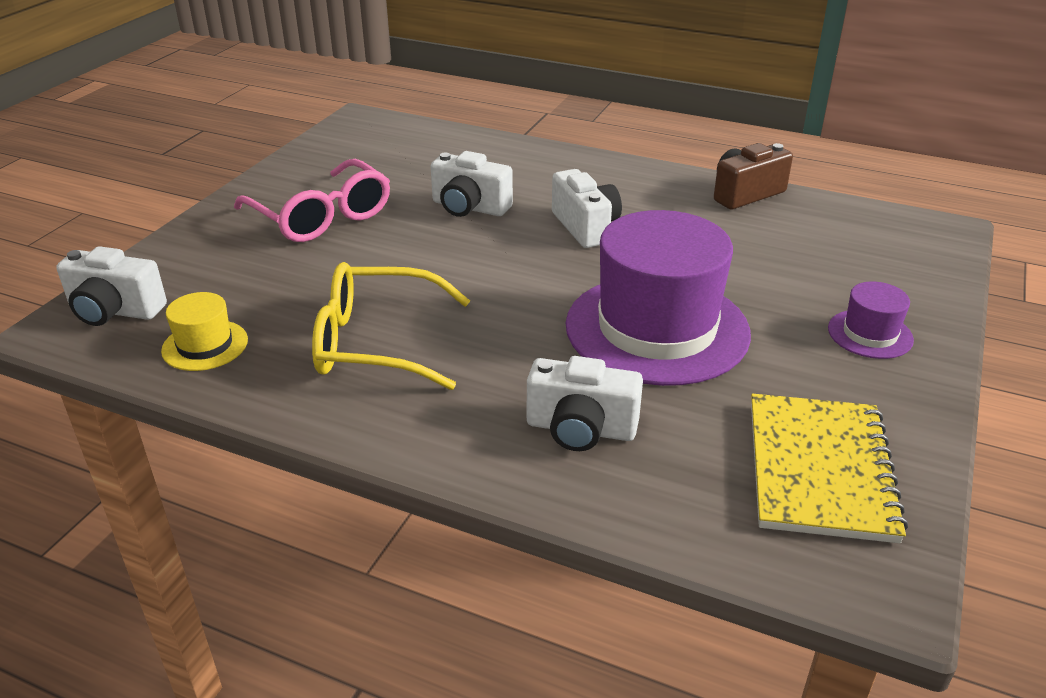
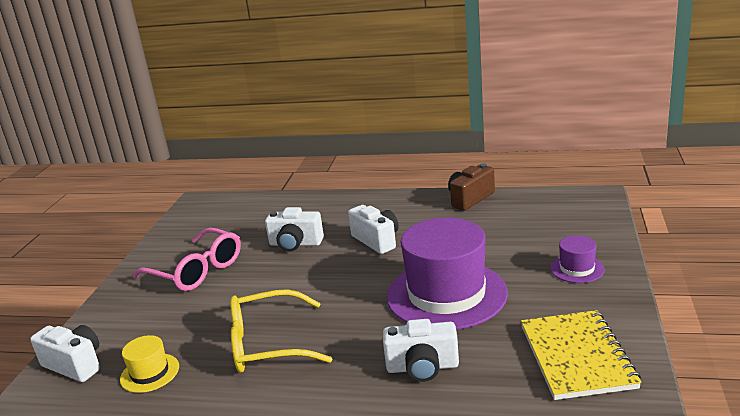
camera: 10 degrees left, 10 degrees down
(115, 311) = (75, 365): white camera -> white camera turned 150 degrees counterclockwise

